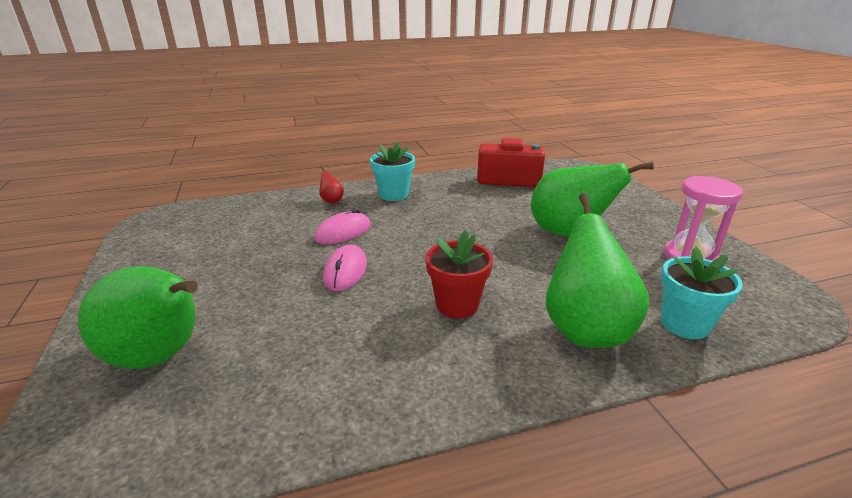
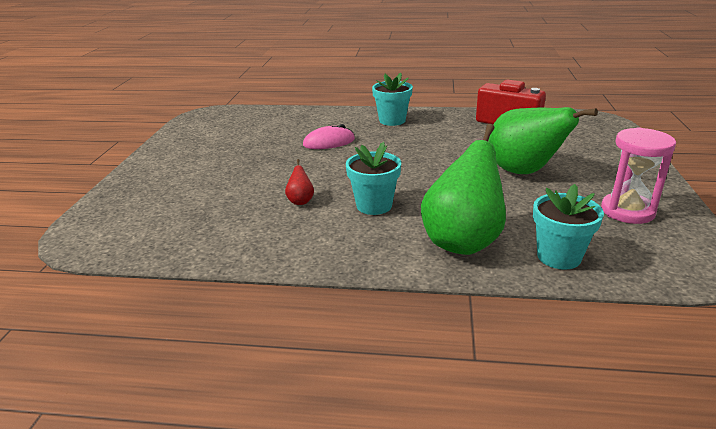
camera: 25 degrees right, 0 degrees up
(161, 356) = (159, 196): green pear -> none
(331, 201) = (338, 118): red pear -> red pear (300, 201)
(345, 271) = (309, 169): pink mouse -> none
(457, 305) = (374, 205): red flower pot -> turquoise flower pot

